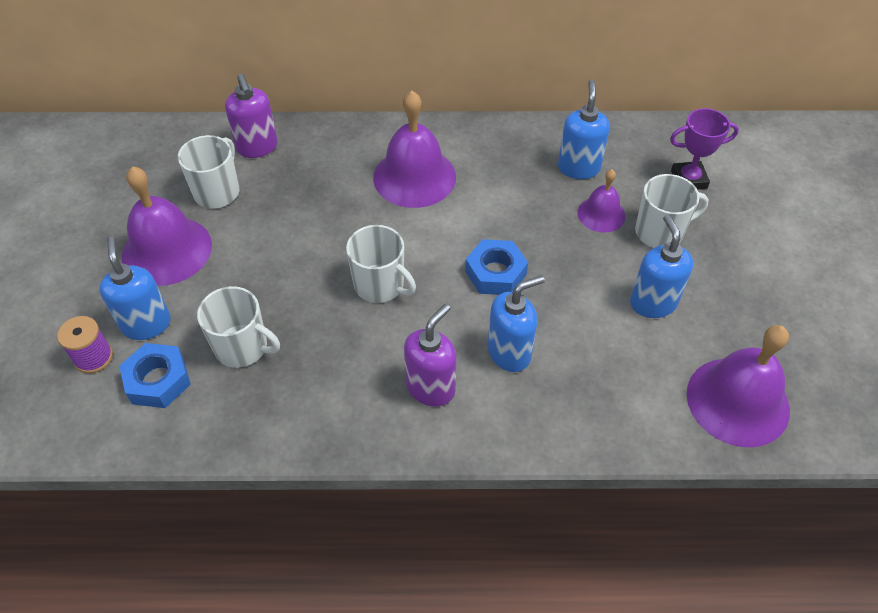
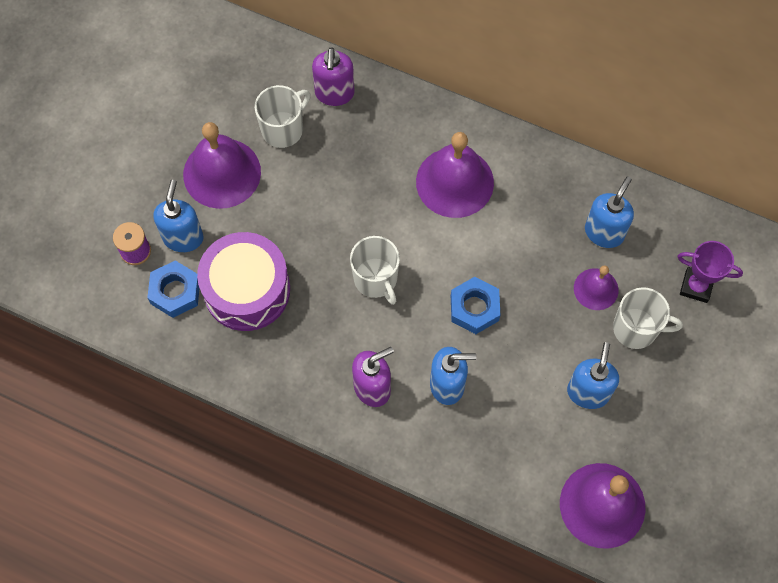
camera: 25 degrees right, 15 degrees up
(242, 347) = (247, 290): white mug -> purple drum

